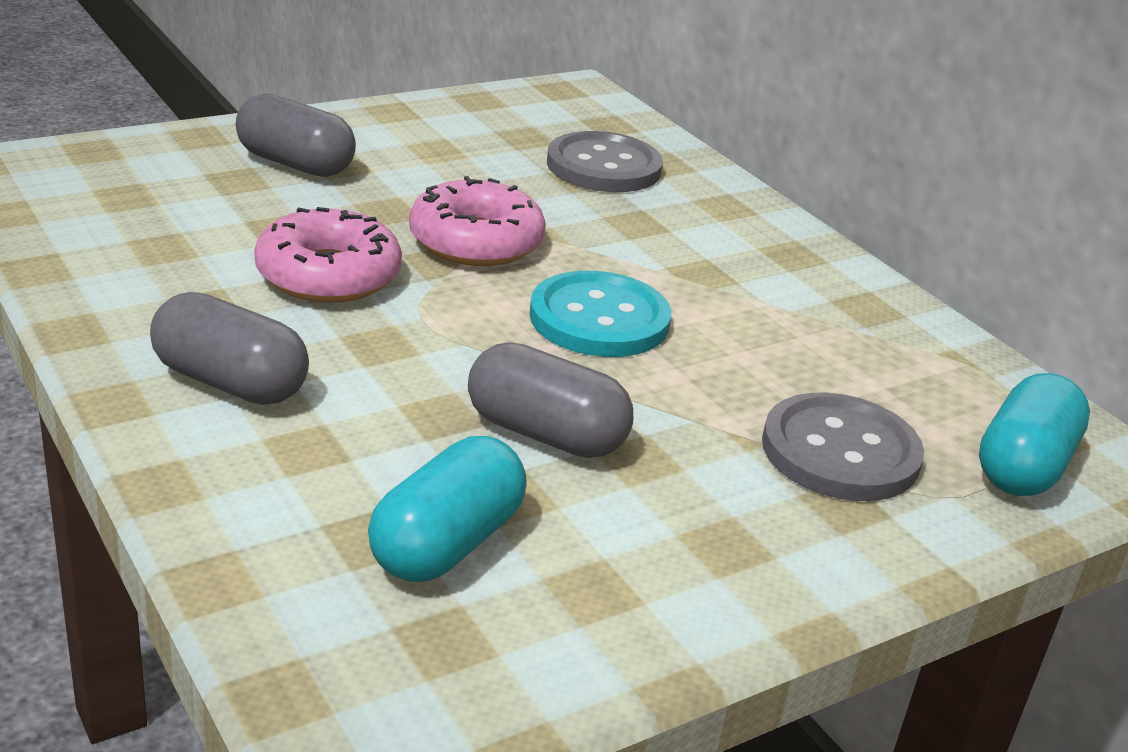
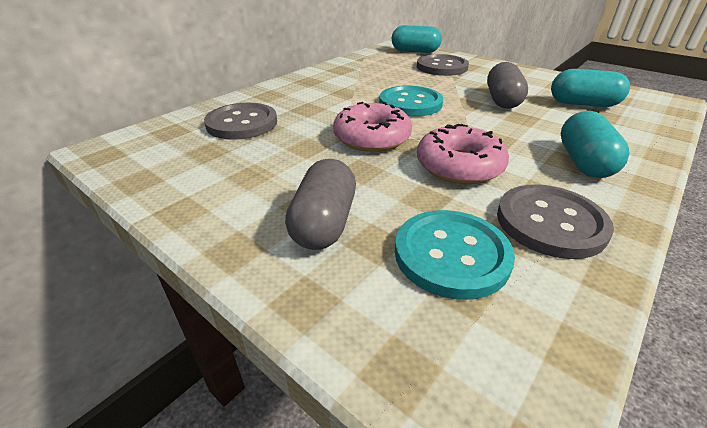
camera: 105 degrees left, 5 degrees up
(146, 279) = (550, 223): none -> grey button
(172, 206) = (451, 255): none -> turquoise button
(230, 382) = (584, 162): grey capsule -> turquoise capsule

